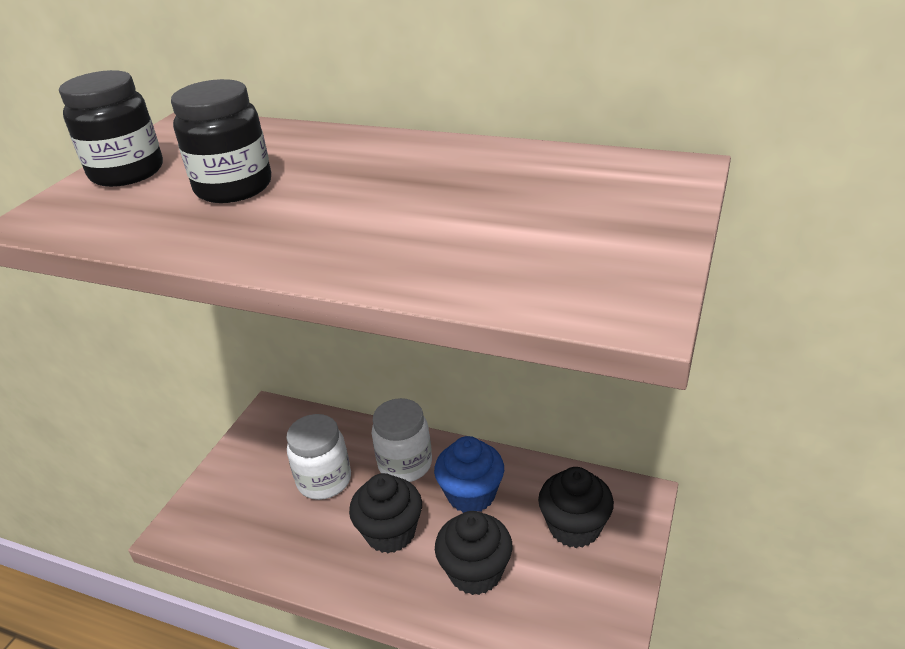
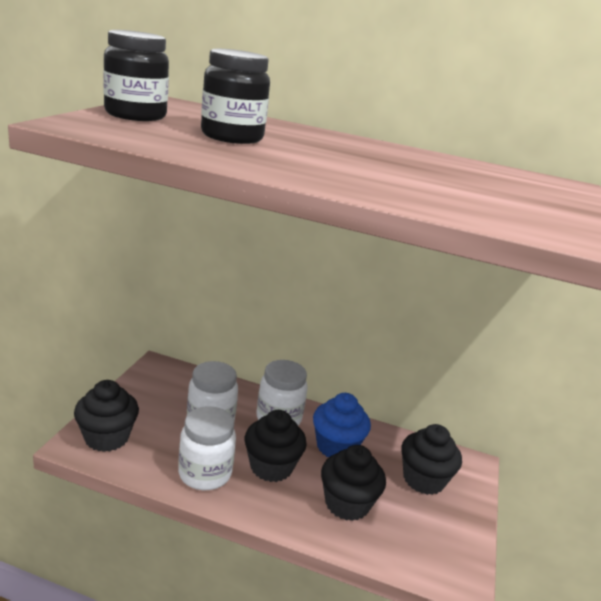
camera: 10 degrees left, 10 degrees down
(207, 517) = (107, 437): none -> black cupcake
(313, 551) = (205, 473): none -> white jar

